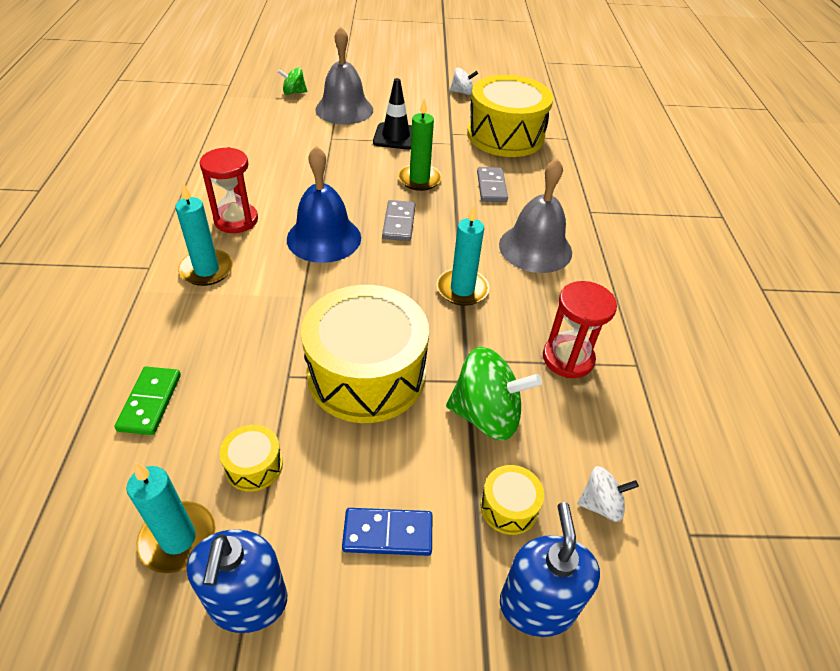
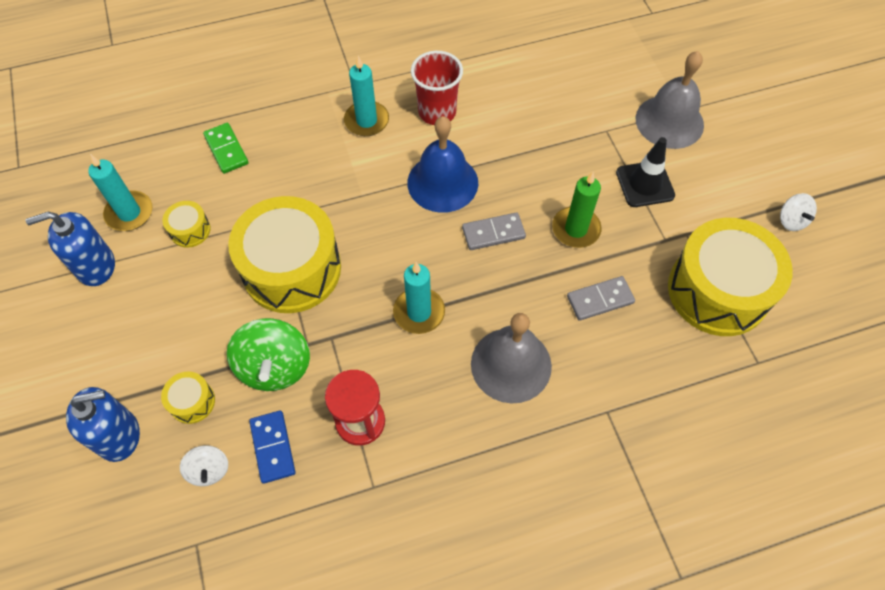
camera: 75 degrees right, 15 degrees up
(150, 402) = (226, 150): green domino -> green domino turned 75 degrees clockwise
(236, 220) = (437, 112): red hourglass -> red cup
(294, 92) = (673, 68): green spinning top -> none
(388, 534) = (155, 327): blue domino -> blue domino (272, 447)

